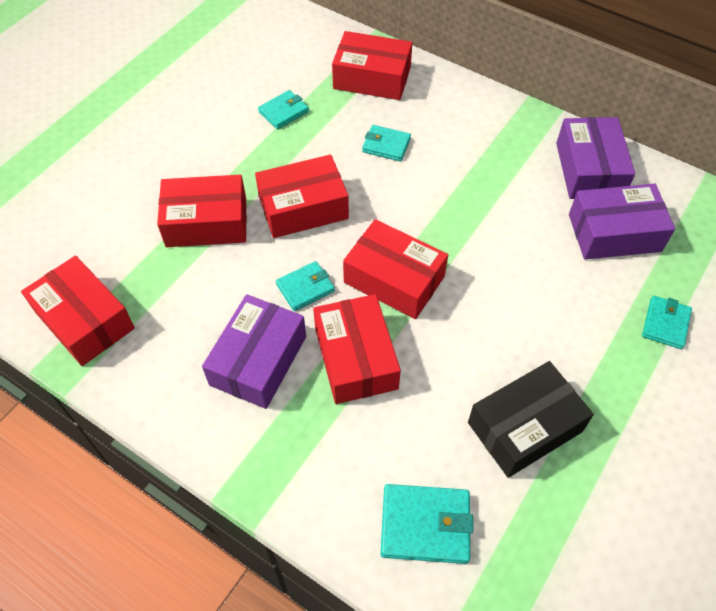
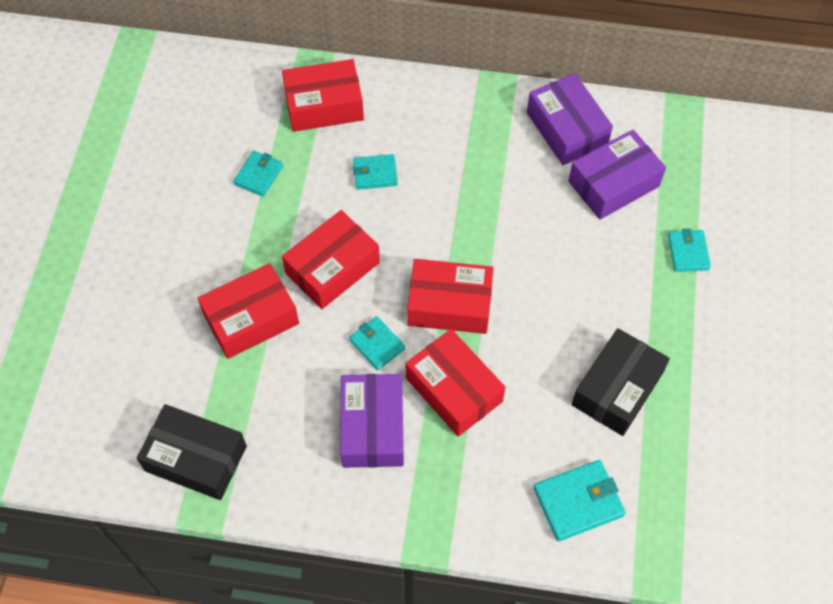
camera: 25 degrees left, 5 degrees up
(85, 320) = (196, 458): red box -> black box
(305, 288) = (377, 344): turquoise wallet -> turquoise wallet turned 75 degrees counterclockwise

